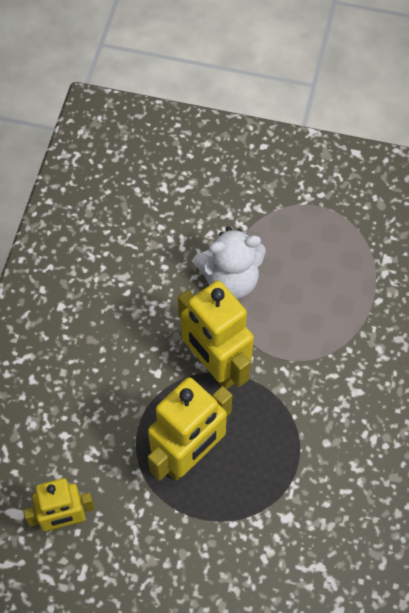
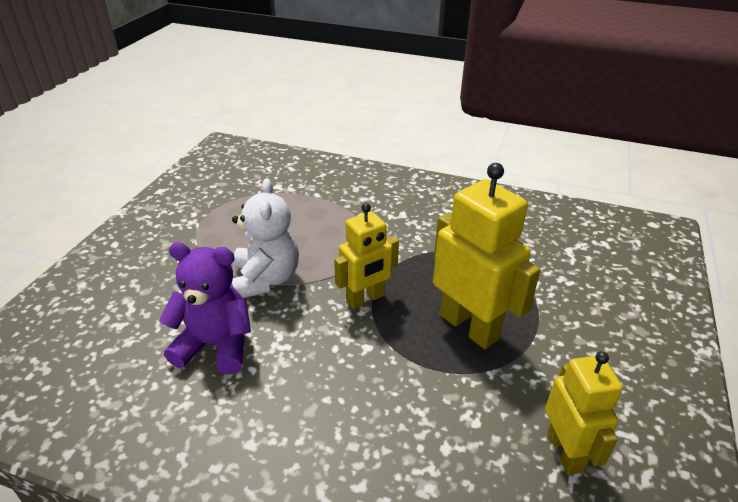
camera: 85 degrees left, 25 degrees down
(148, 261) = (215, 345): none -> purple teddy bear
(215, 366) = (365, 299): yellow robot -> yellow robot, size x0.64

